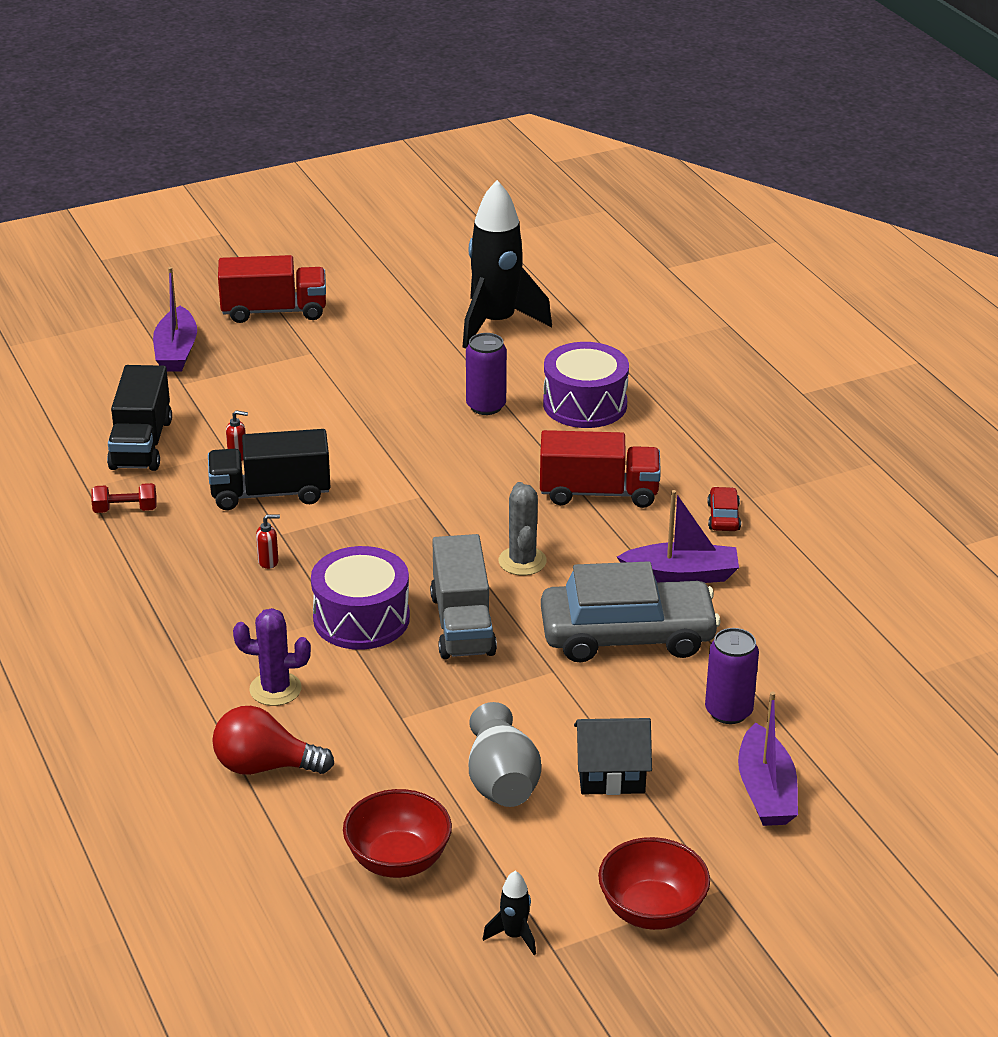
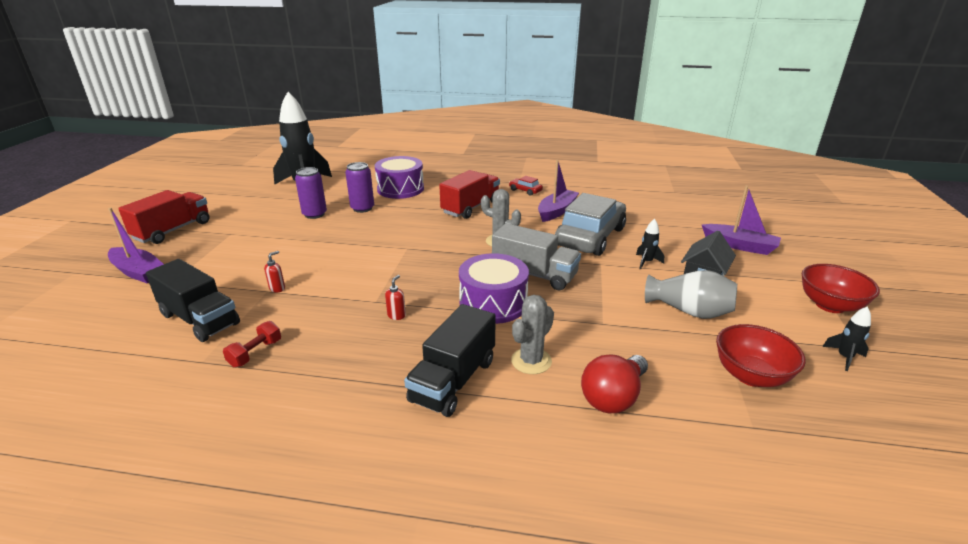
camera: 55 degrees left, 5 degrees down
(270, 493) = (332, 290): black truck -> black truck (453, 380)
(275, 689) = (531, 361): purple cactus -> grey cactus
(603, 710) = (646, 262): none -> black rocket
(728, 711) = (671, 234): purple can -> purple can (314, 214)

